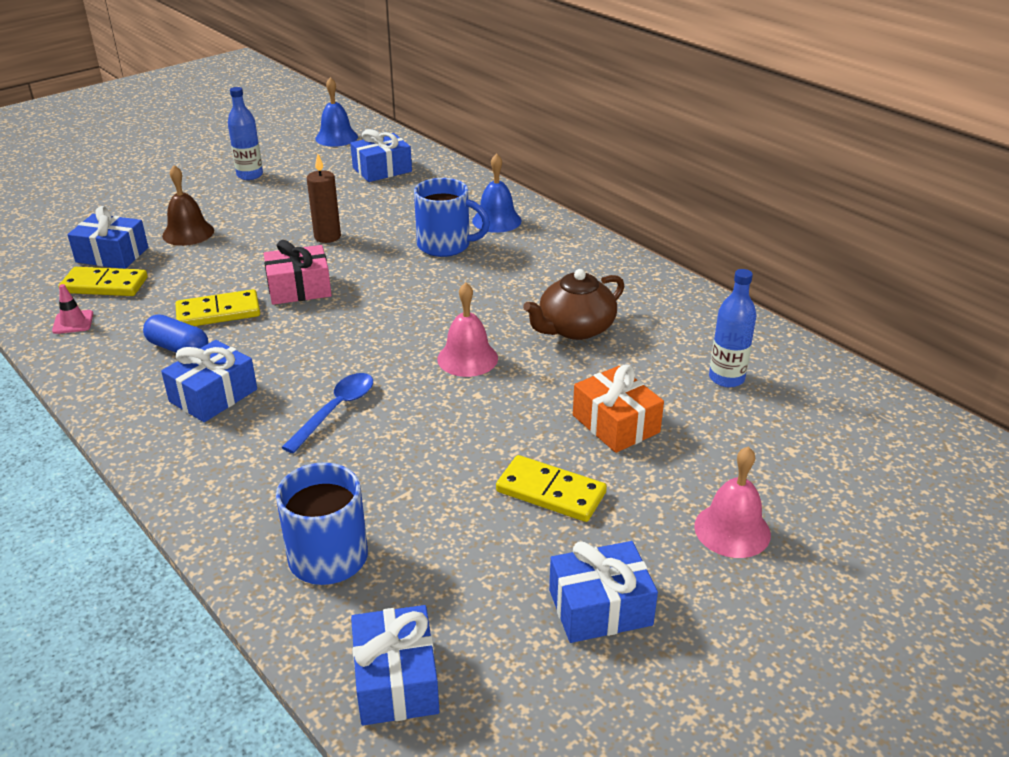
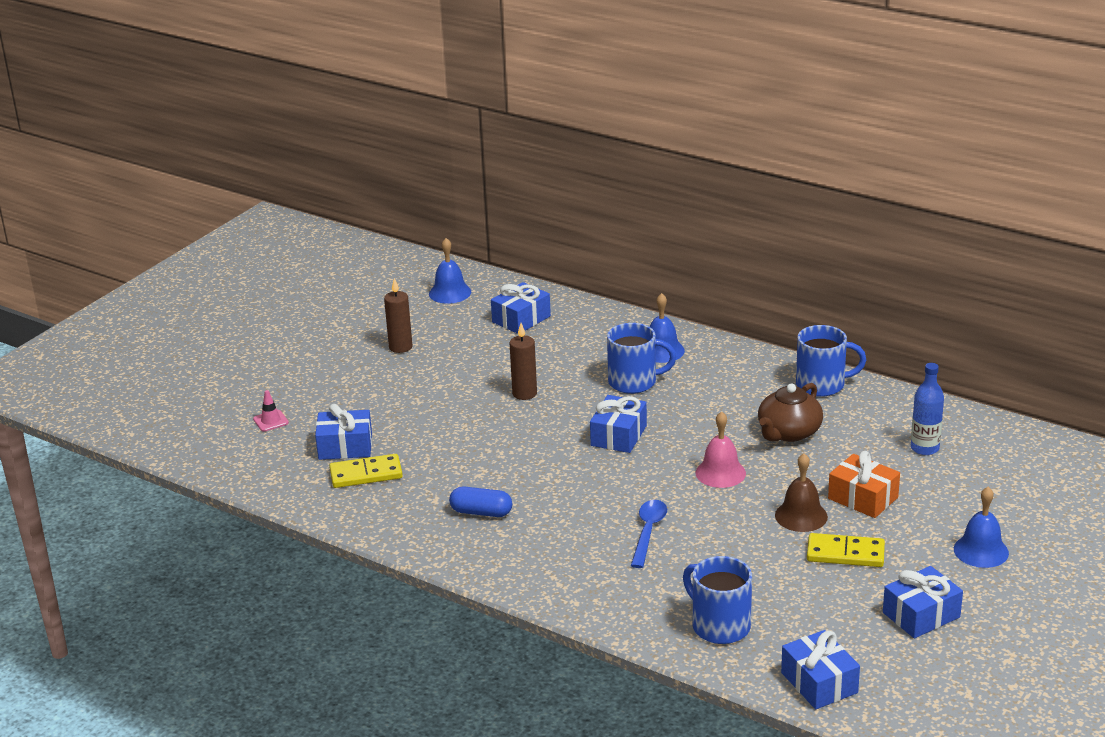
camera: 15 degrees left, 5 degrees down
(73, 322) = (370, 510): pink traffic cone -> pink traffic cone (271, 421)
(188, 233) = (395, 414): brown bell -> brown bell (801, 516)
(213, 395) = (543, 541): blue gift -> blue gift (619, 436)
(218, 313) = (488, 477): yellow domino -> none
(250, 175) = (400, 347): blue bottle -> brown candle
(299, 288) = (539, 444): pink gift -> none
(645, 284) = (822, 385): none -> blue mug
(732, 530) = (981, 551): pink bell -> blue bell

